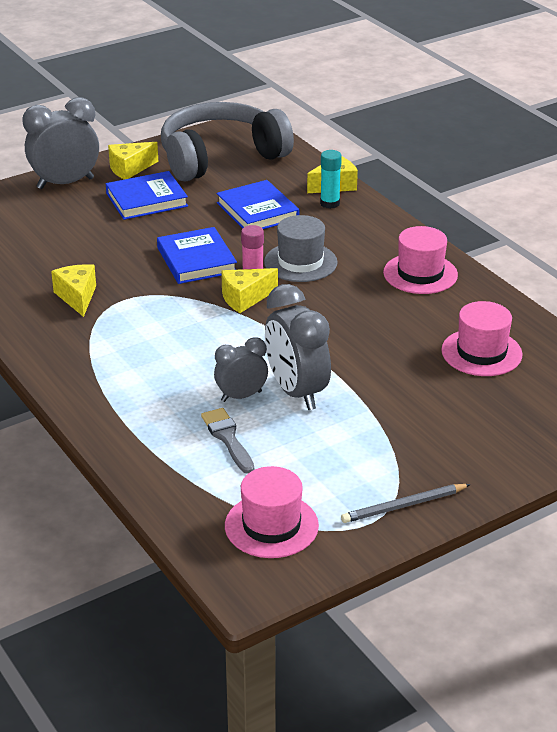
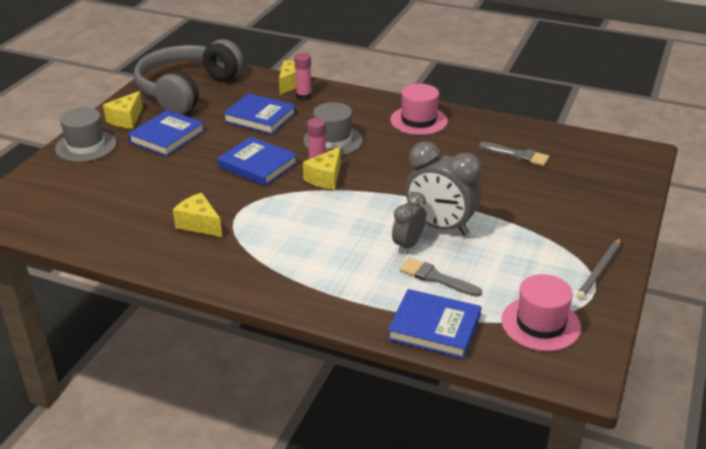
camera: 35 degrees left, 0 degrees up
(65, 183) = (86, 146): grey clock -> grey hat
(167, 481) = (434, 327): none -> blue book
(330, 203) = (303, 96): turquoise glue stick -> pink glue stick
(481, 352) = (517, 155): pink hat -> grey brush

